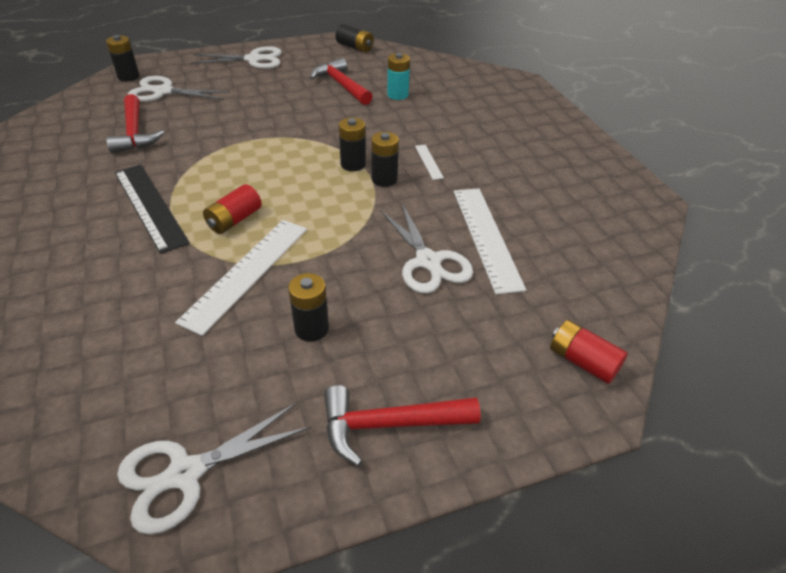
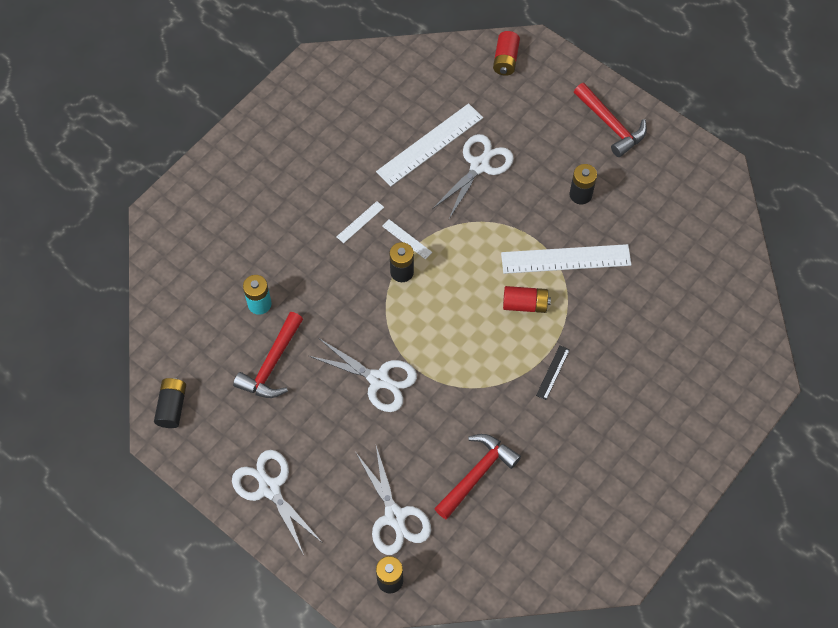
camera: 120 degrees left, 20 degrees up
(149, 206) = (553, 372): black ruler -> black ruler, size x0.45
(185, 474) = (700, 190): white scissors -> white scissors (379, 380)
(384, 179) = (406, 239): black battery -> white ruler

